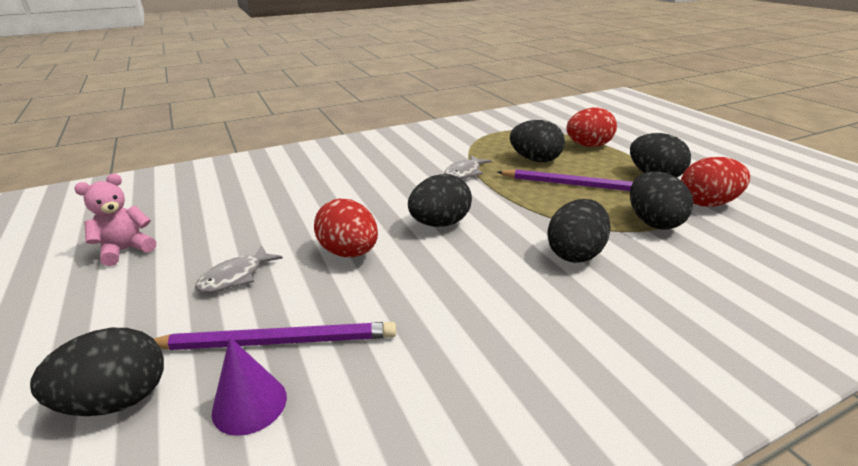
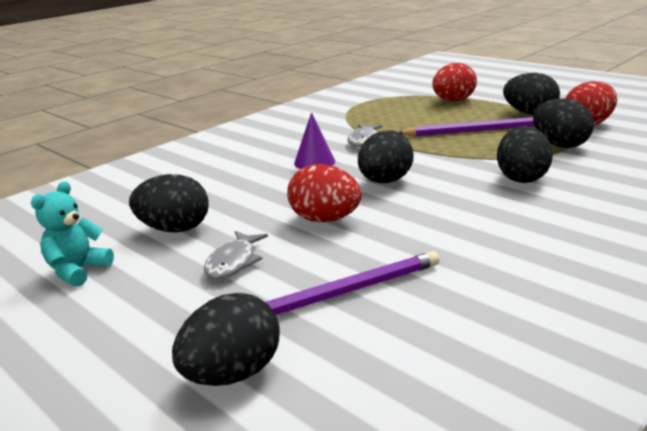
camera: 20 degrees left, 5 degrees down
(125, 250) = (78, 271): pink teddy bear -> turquoise teddy bear
(249, 404) = (364, 339): purple cone -> purple cone (314, 162)
(535, 160) = (418, 119): black egg -> black egg (175, 229)

